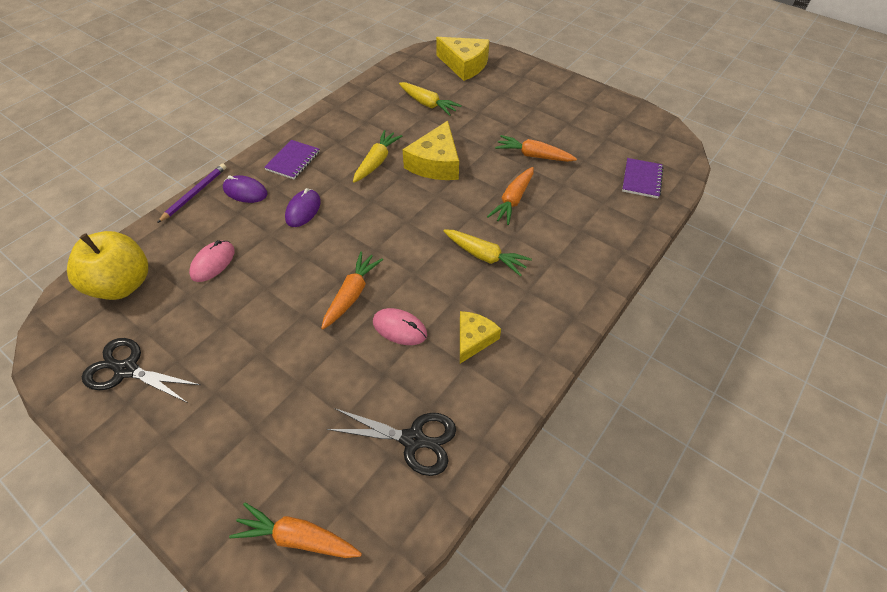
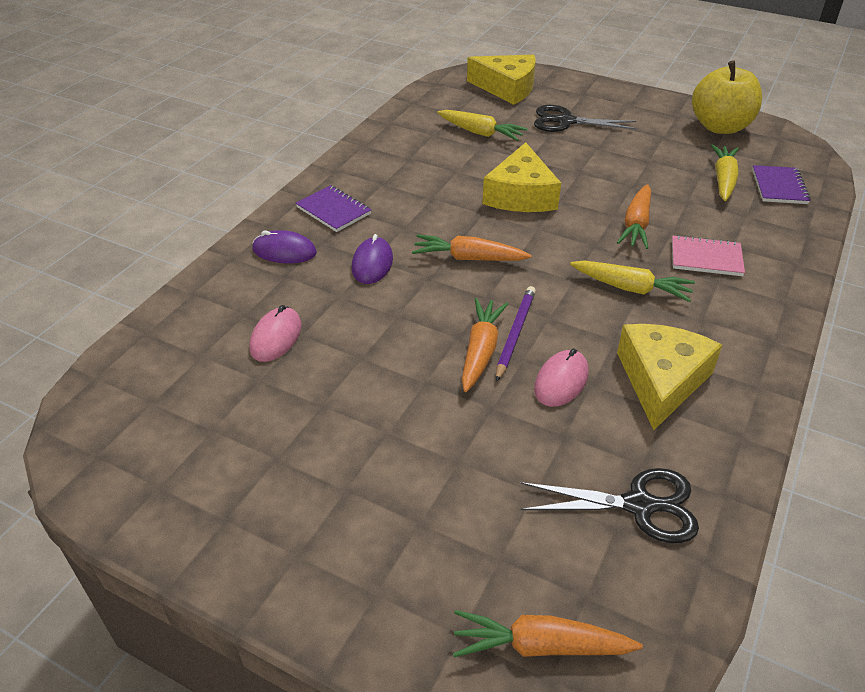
camera: 10 degrees left, 10 degrees down
(123, 284) = (159, 378): yellow apple -> yellow apple (720, 127)
(127, 370) = (208, 479): black scissors -> black scissors (565, 121)
(194, 193) = (215, 261): purple pencil -> purple pencil (515, 333)
(293, 161) = (334, 210): purple notebook -> purple notebook turned 60 degrees counterclockwise
(377, 162) = (444, 200): yellow carrot -> yellow carrot (723, 180)
(399, 328) = (561, 381): pink mouse -> pink mouse turned 75 degrees counterclockwise
(474, 339) = (661, 380): yellow cheese -> yellow cheese, size x1.63
(533, 155) = (638, 175): orange carrot -> orange carrot (468, 258)
(554, 237) = (706, 258): none -> pink notebook

